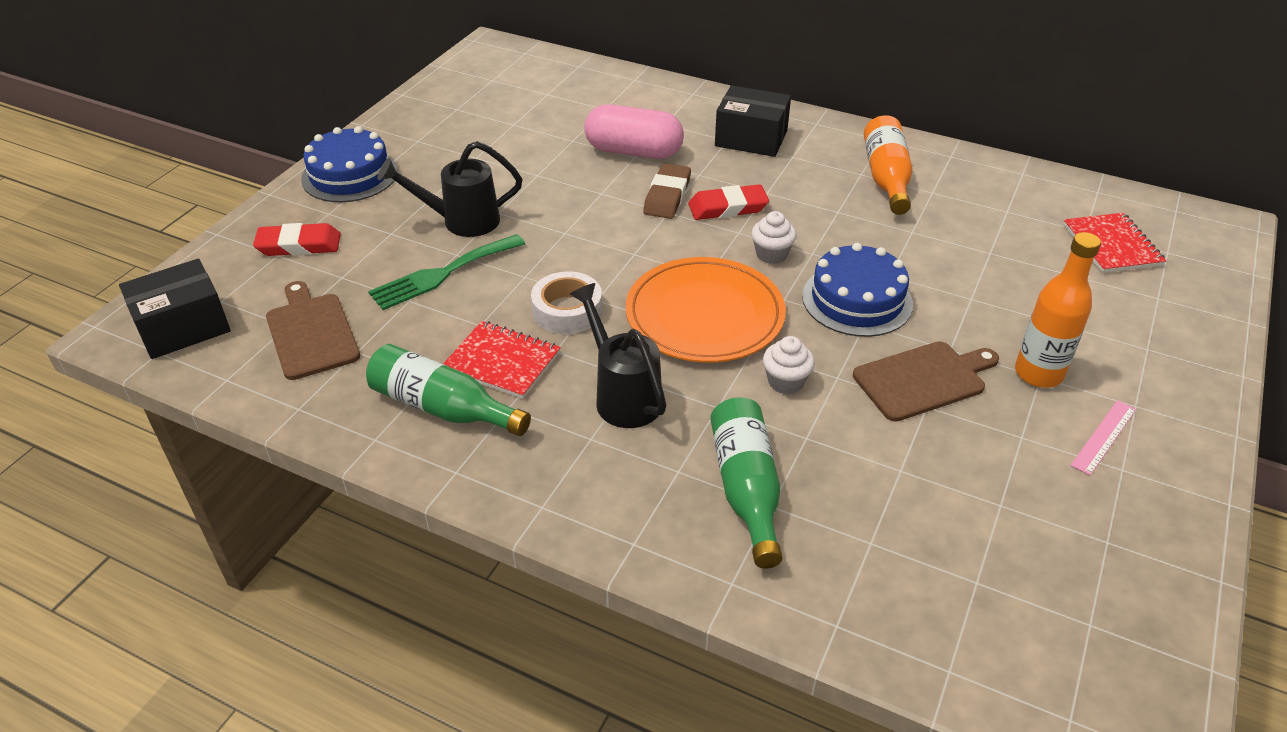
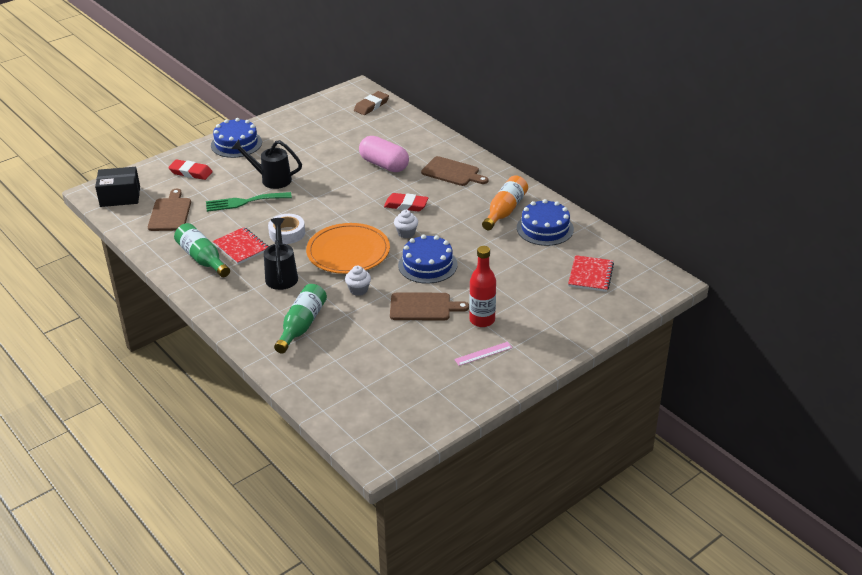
camera: 25 degrees right, 5 degrees down
(667, 196) = (381, 192): brown eraser -> brown eraser (371, 106)
(751, 138) = (452, 172): black box -> brown cutting board
(971, 190) = (545, 228): none -> blue cake
(1038, 373) = (482, 320): orange bottle -> red bottle

